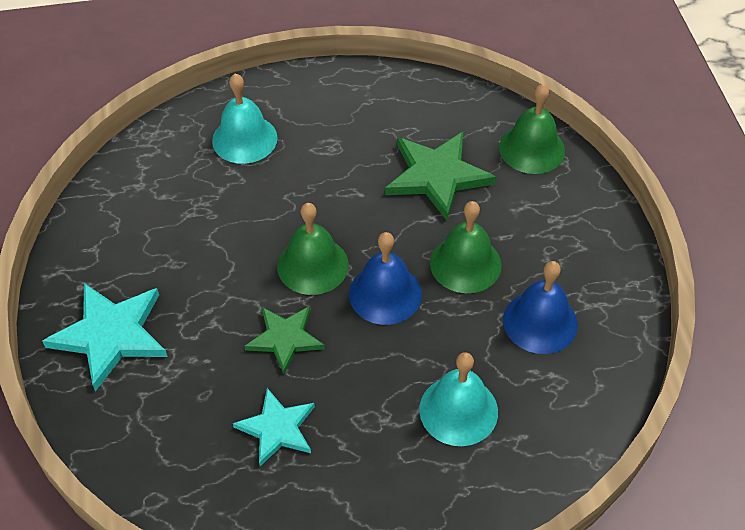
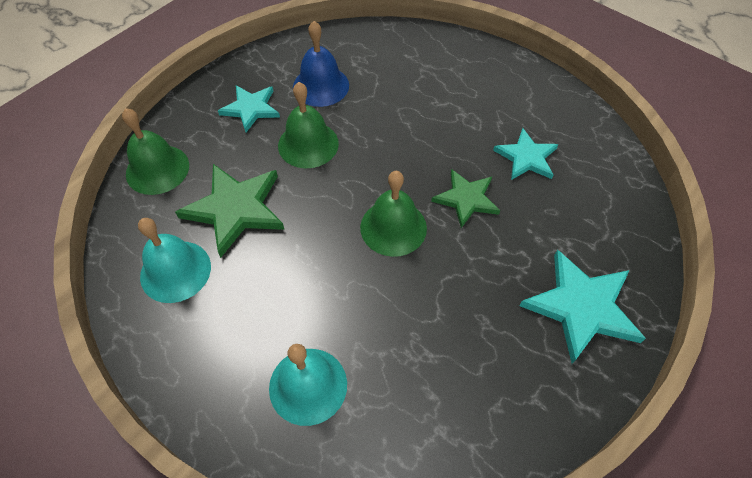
camera: 130 degrees left, 5 degrees up
(385, 294) = (375, 170): blue bell -> none
(458, 410) = (420, 87): turquoise bell -> turquoise bell (175, 271)
(555, 247) = (251, 109): none -> turquoise star

